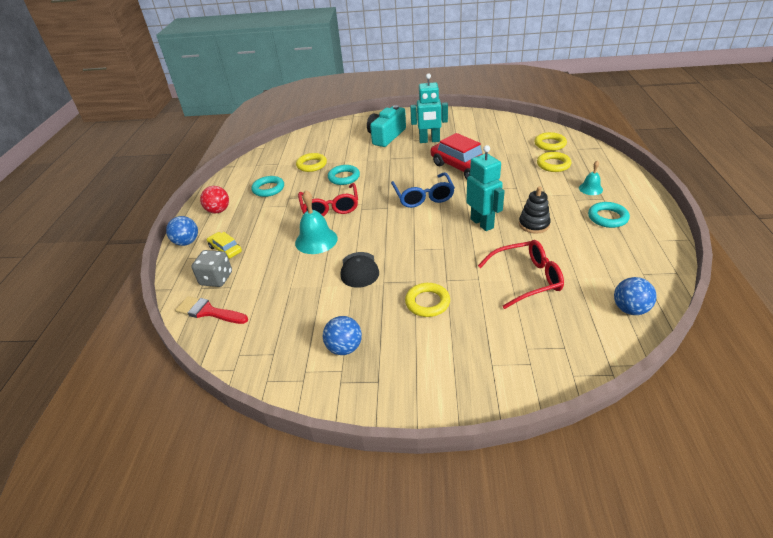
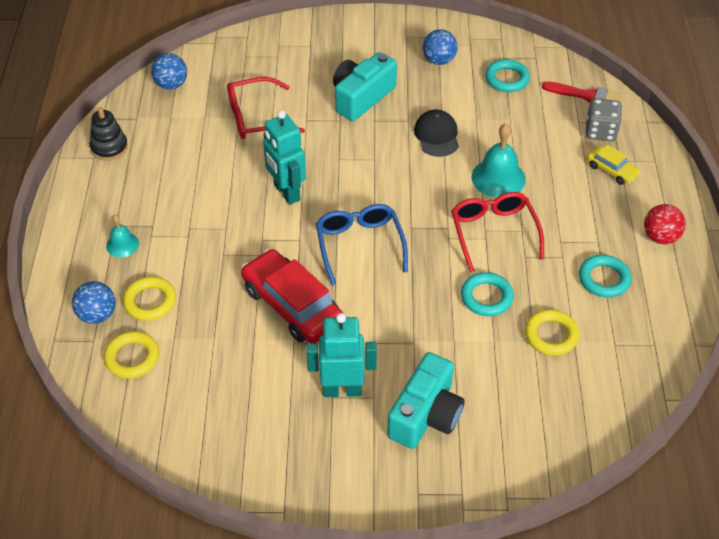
camera: 175 degrees right, 10 degrees up
(187, 242) = (671, 184): blue ball -> blue ball (97, 315)
(427, 302) = (361, 97): yellow ring -> turquoise camera
(534, 224) = (223, 187): black stacking toy -> black stacking toy (109, 148)
(607, 217) = (129, 192): turquoise ring -> turquoise ring (507, 79)

